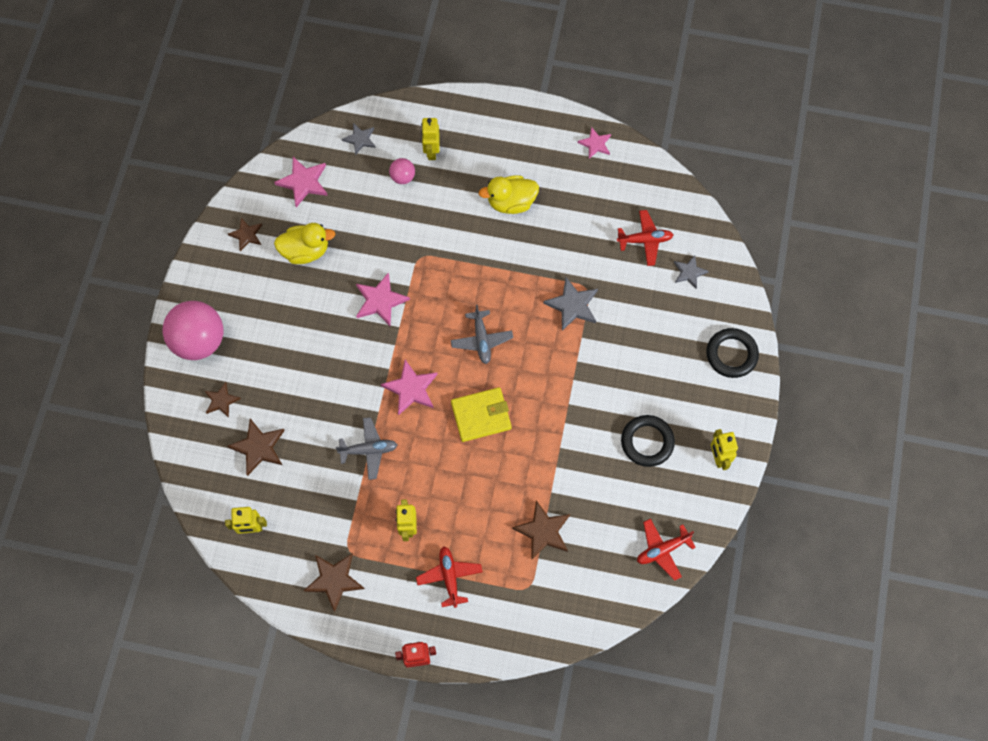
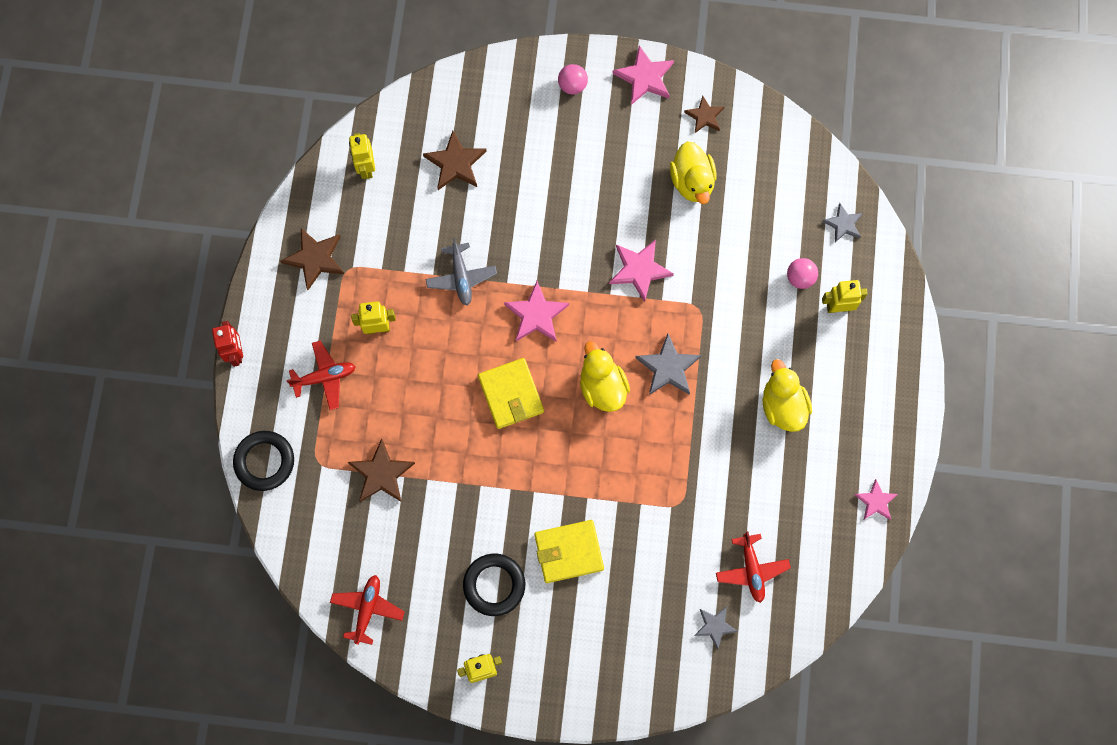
camera: 85 degrees right, 5 degrees up
(199, 340) = (572, 85): pink ball -> pink ball, size x0.46
(221, 401) = (505, 118): brown star -> none
(303, 182) = (778, 168): pink star -> pink star (644, 77)
(481, 340) = (602, 387): grey plane -> yellow duck
(572, 305) = (657, 488): grey star -> grey star (668, 367)
(622, 379) = (568, 552): none -> yellow wallet
(662, 550) = (367, 609): red plane -> red plane turned 45 degrees clockwise
(731, 354) = (612, 682): black ring -> black ring (264, 461)

